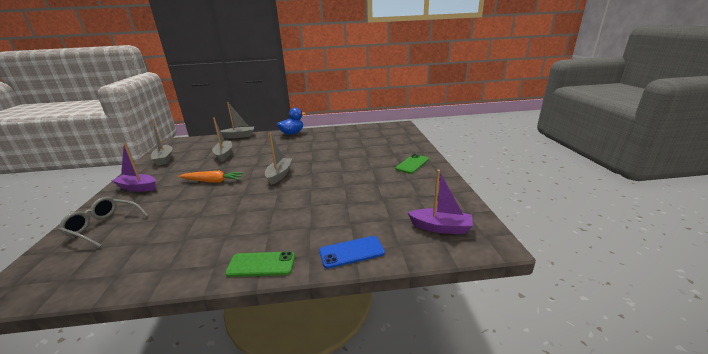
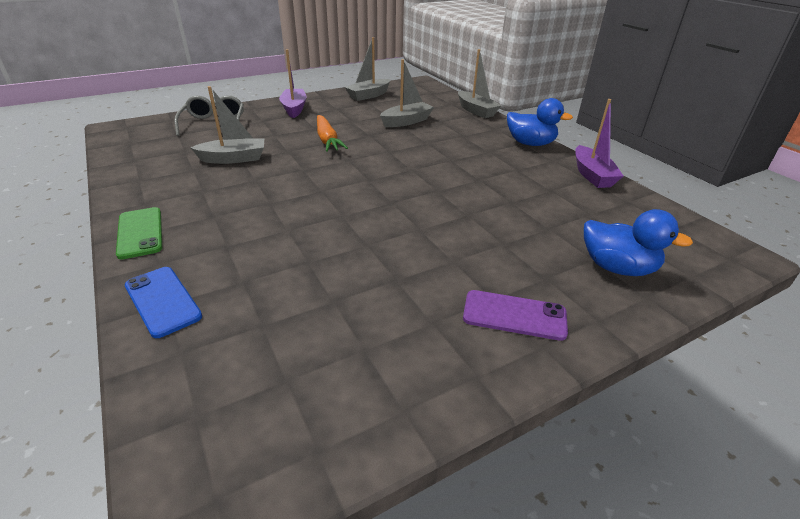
camera: 65 degrees right, 10 degrees up
(279, 175) = (370, 178): grey boat -> grey boat (233, 159)
(396, 142) = (617, 267): none -> blue duck
(412, 164) = (514, 315): green phone -> purple phone
(440, 227) = (243, 405): purple boat -> purple boat (592, 175)

